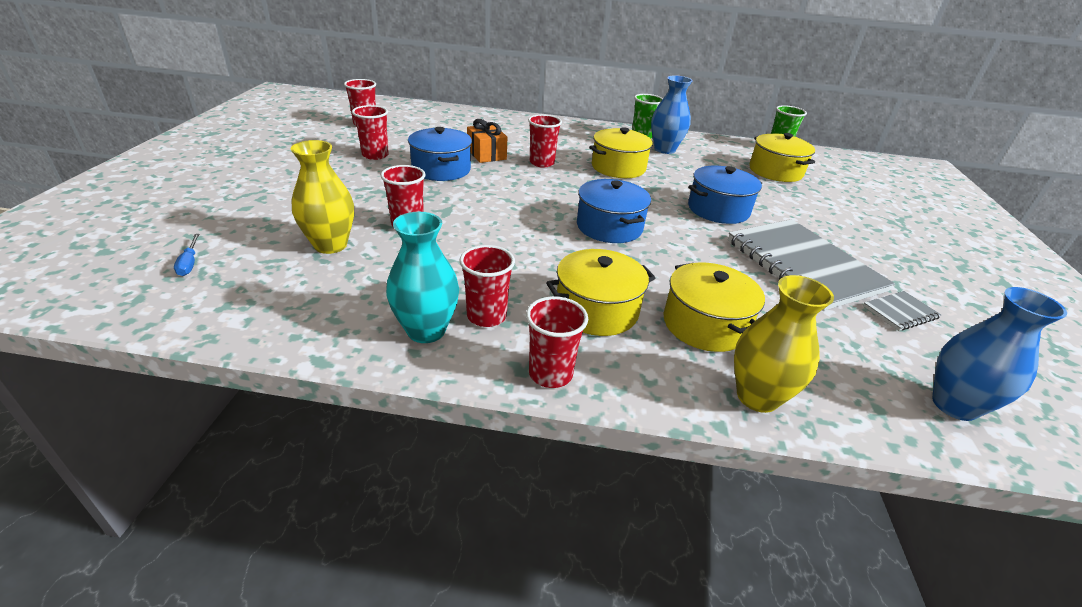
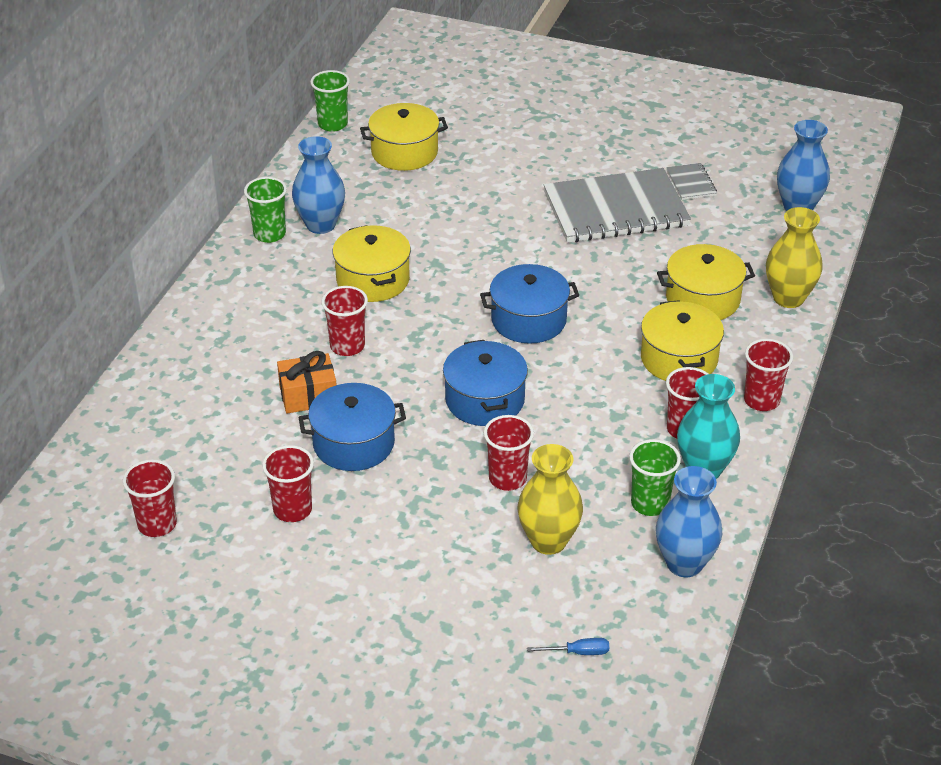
camera: 75 degrees left, 5 degrees up
(285, 320) = (684, 563): none -> blue vase
(374, 297) = (650, 504): none -> green cup
(718, 209) = (498, 229): blue pot -> blue pot (484, 400)

